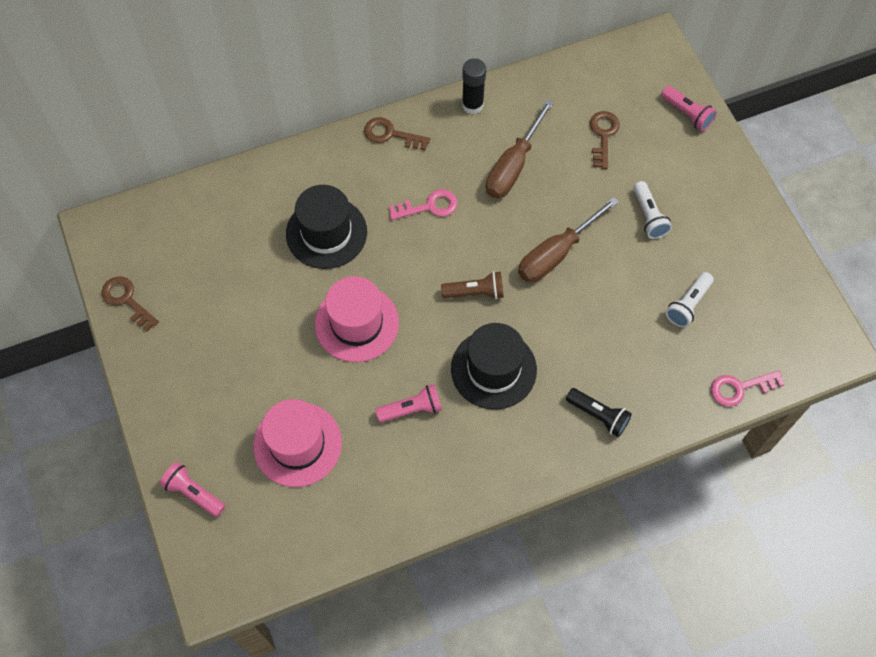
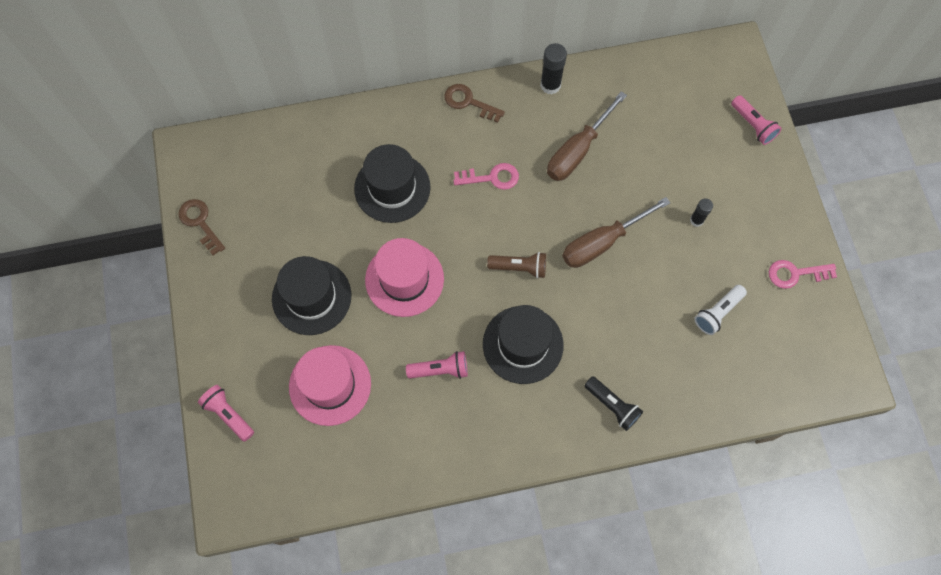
camera: 10 degrees right, 5 degrees up
(261, 357) = (311, 297): none -> black hat
(603, 135) = (668, 134): brown key -> none
(648, 216) = (696, 220): white flashlight -> black glue stick
(740, 388) = (751, 402): pink key -> pink key (795, 274)

